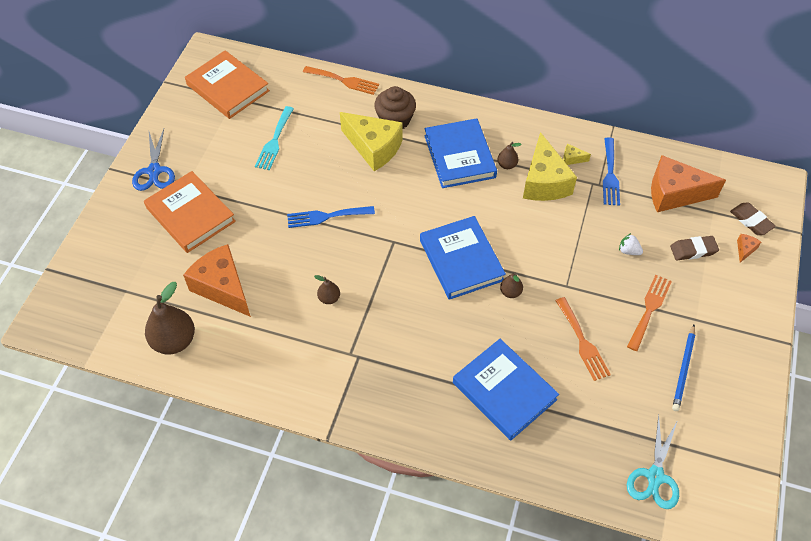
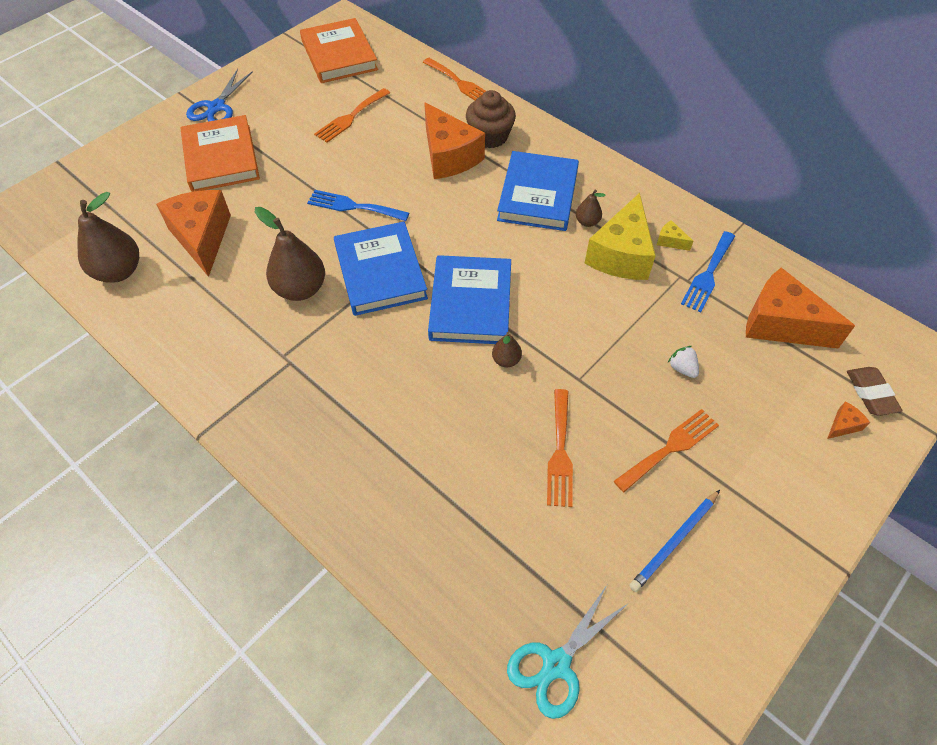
camera: 25 degrees right, 0 degrees up
(274, 141) = (350, 117): turquoise fork -> orange fork
(329, 298) = (300, 289): brown pear -> brown pear, size x2.03
(374, 148) = (449, 156): yellow cheese -> orange cheese
(504, 391) = (428, 470): blue book -> blue book (380, 272)
(693, 250) = (769, 399): brown eraser -> none

